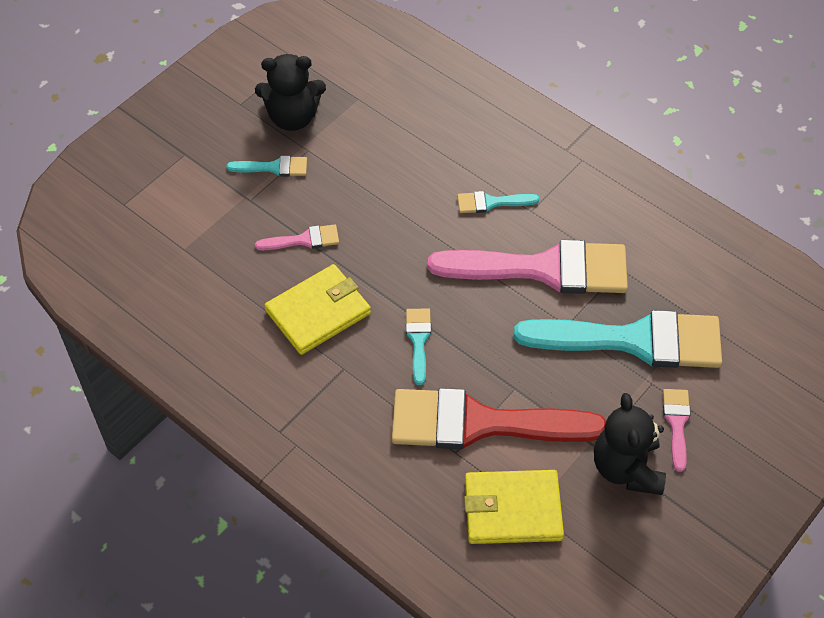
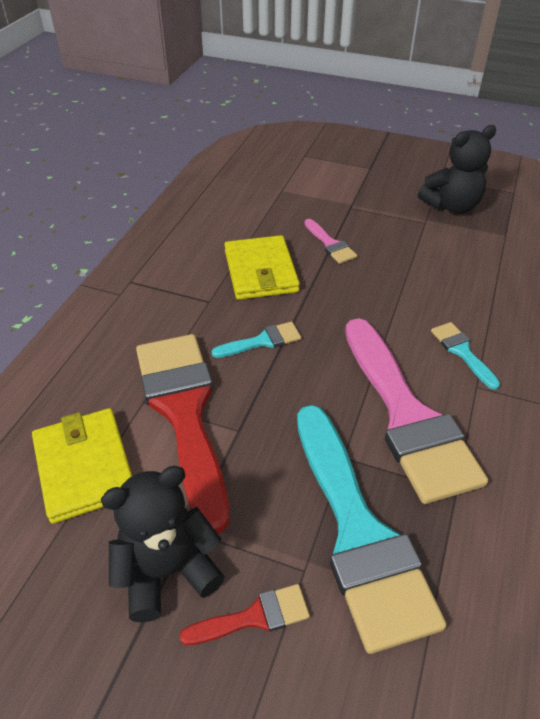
camera: 70 degrees right, 10 degrees down
(274, 167) = (392, 210): turquoise brush -> none
(293, 117) = (451, 206): black teddy bear -> black teddy bear turned 90 degrees counterclockwise
(318, 312) = (260, 271): yellow wallet -> yellow wallet turned 45 degrees clockwise
(676, 423) = (254, 617): pink brush -> red brush

